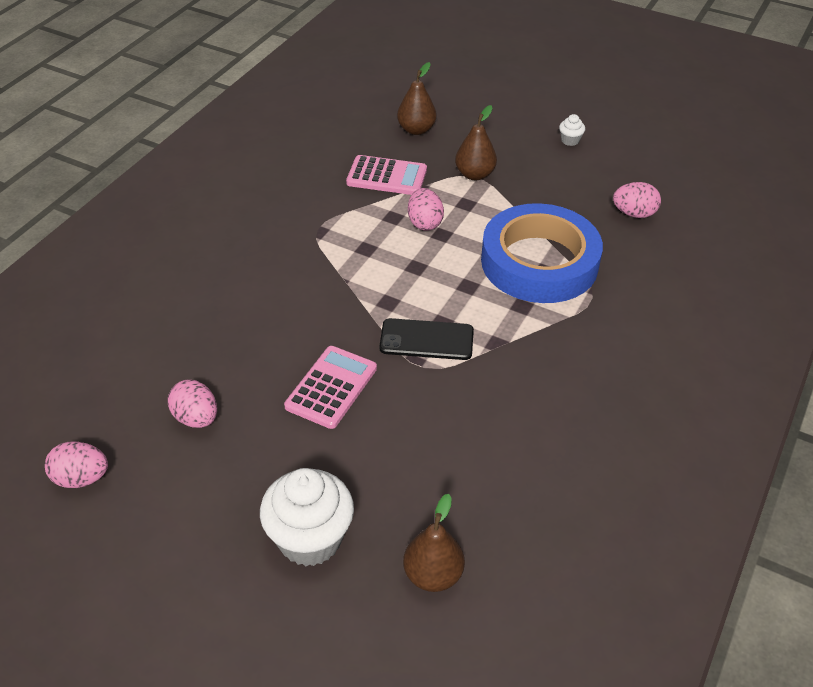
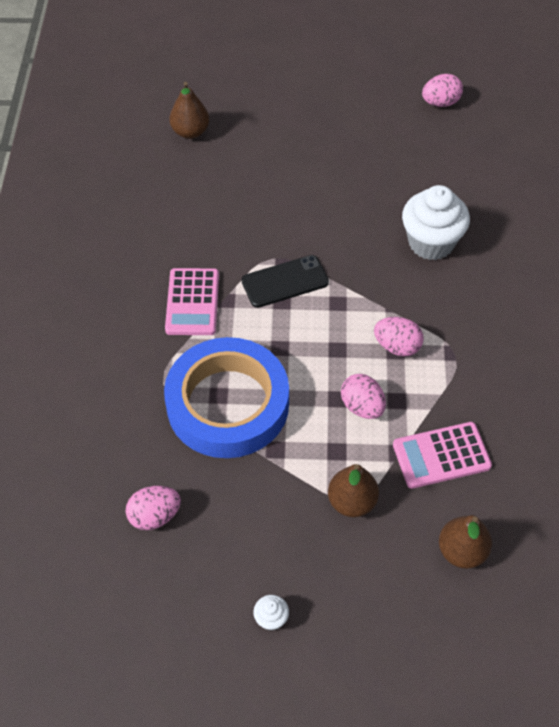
camera: 155 degrees right, 10 degrees up
(196, 418) = (405, 160): pink egg -> pink egg (397, 346)
(310, 539) = (275, 123): white cupcake -> white cupcake (431, 243)
(331, 387) = (331, 216): pink calculator -> pink calculator (192, 302)

